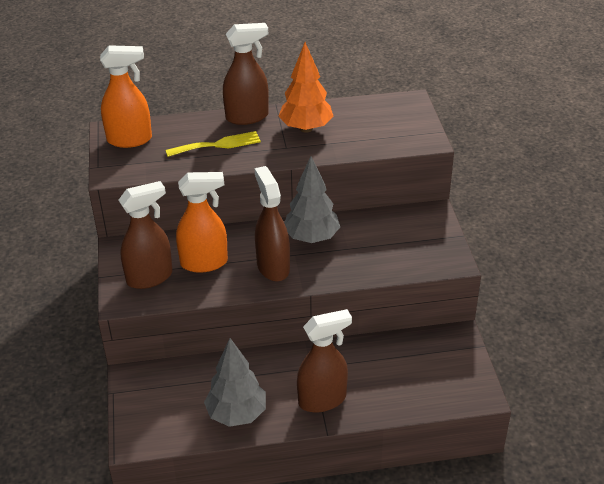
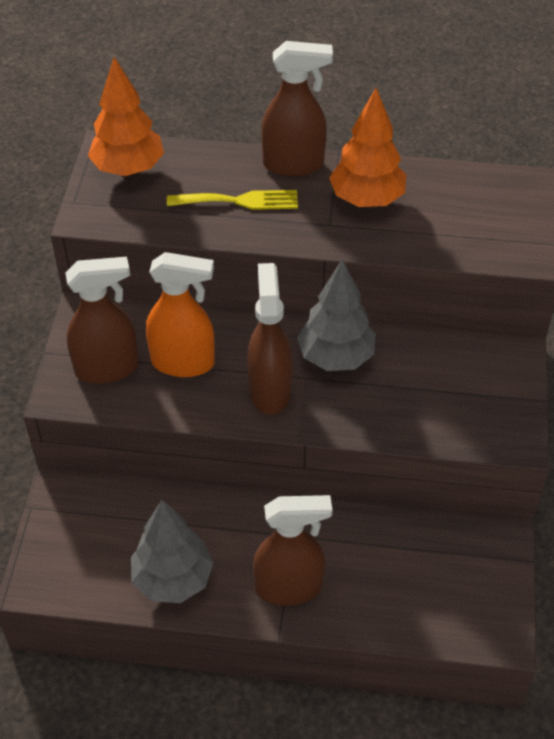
camera: 15 degrees right, 10 degrees up
(130, 140) = (128, 169): orange spray bottle -> orange tree

